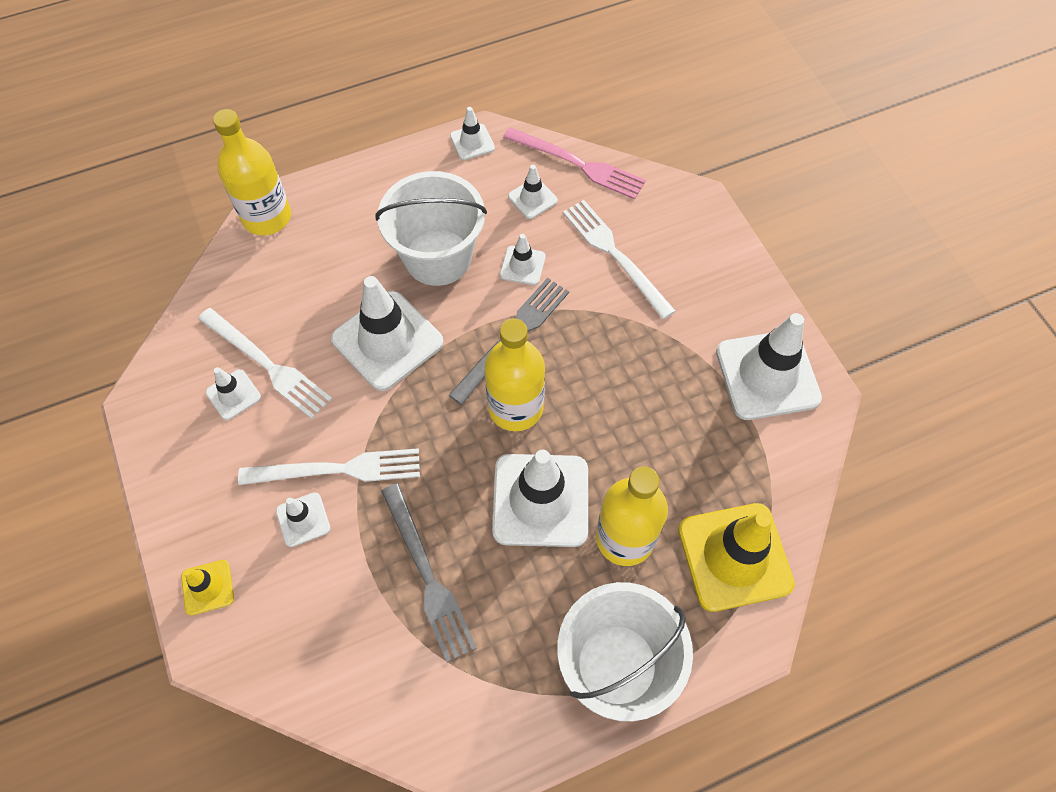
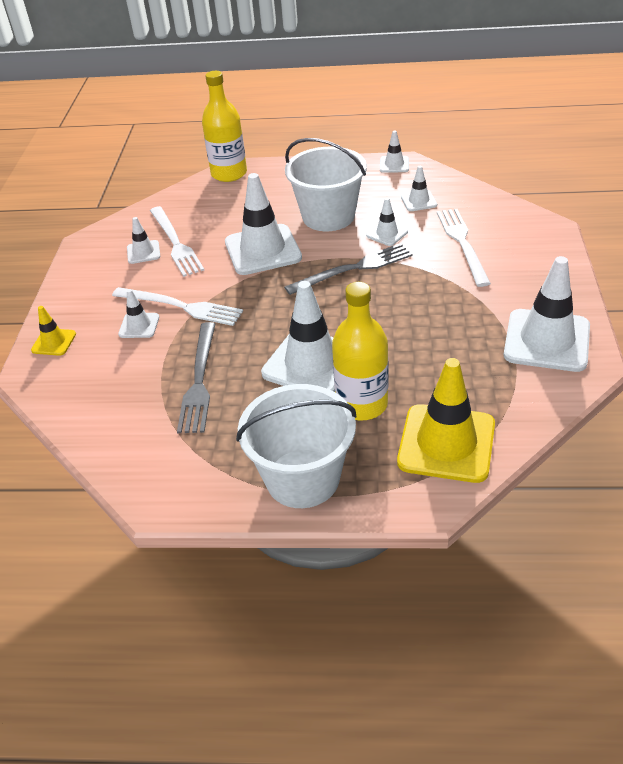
camera: 30 degrees right, 20 degrees down
(515, 407) = (328, 307): yellow bottle -> none
(578, 164) = (466, 190): pink fork -> none

